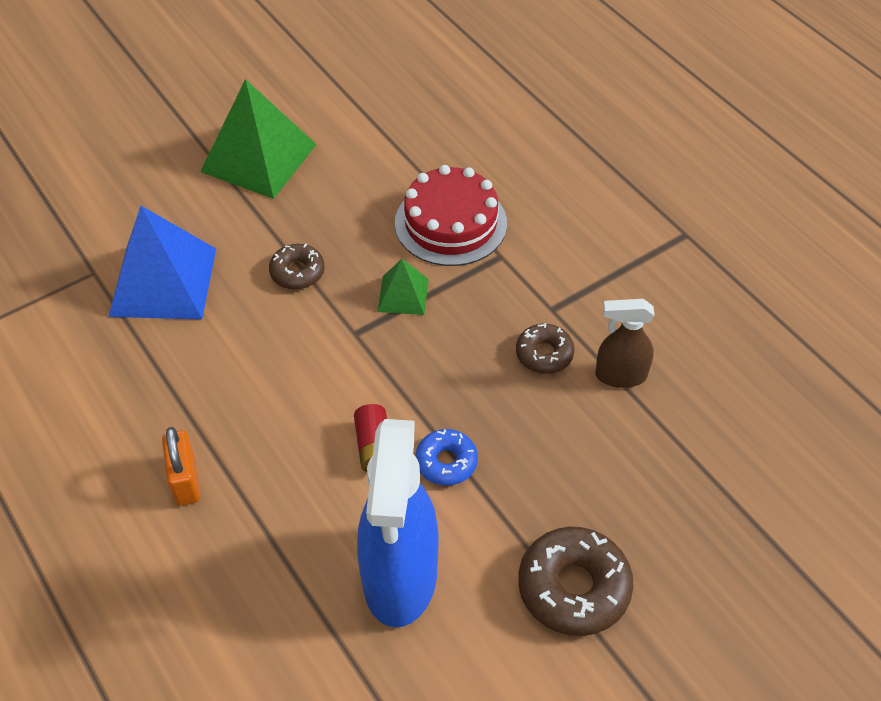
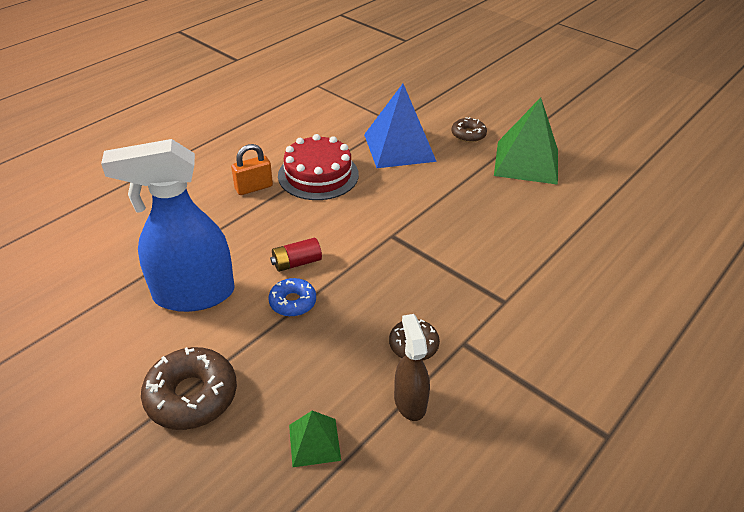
camera: 75 degrees right, 10 degrees down
(297, 272) = (434, 199): brown donut -> brown donut (468, 135)
(403, 295) = (437, 253): green pyramid -> green pyramid (314, 442)
(450, 223) = (523, 266): red cake -> red cake (318, 175)

